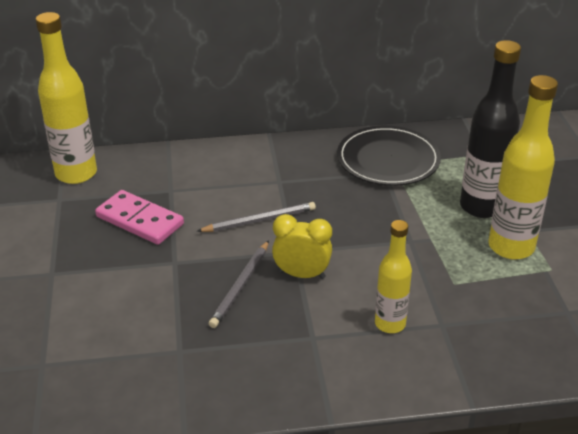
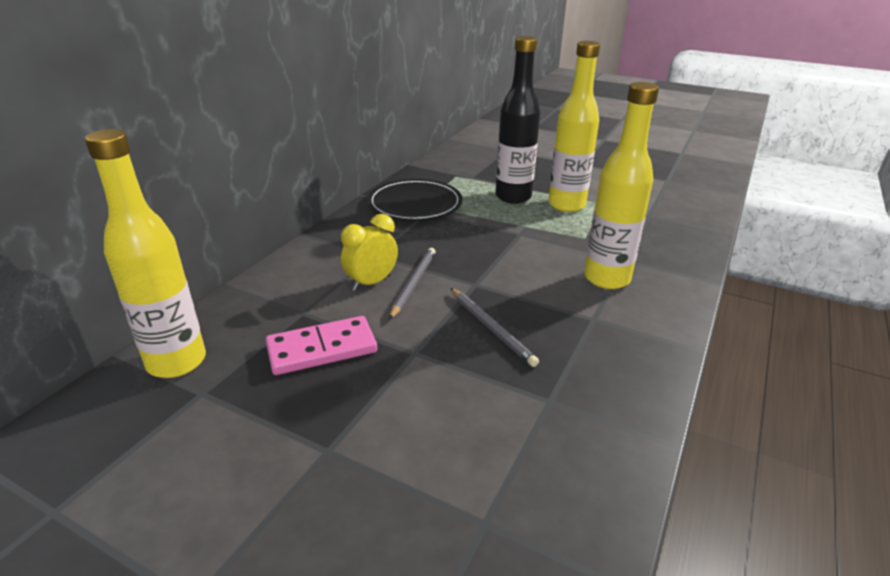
camera: 55 degrees left, 5 degrees down
(302, 275) = (509, 292): yellow clock -> yellow clock (371, 283)
(390, 324) = (606, 278): yellow bottle -> yellow bottle, size x1.63

